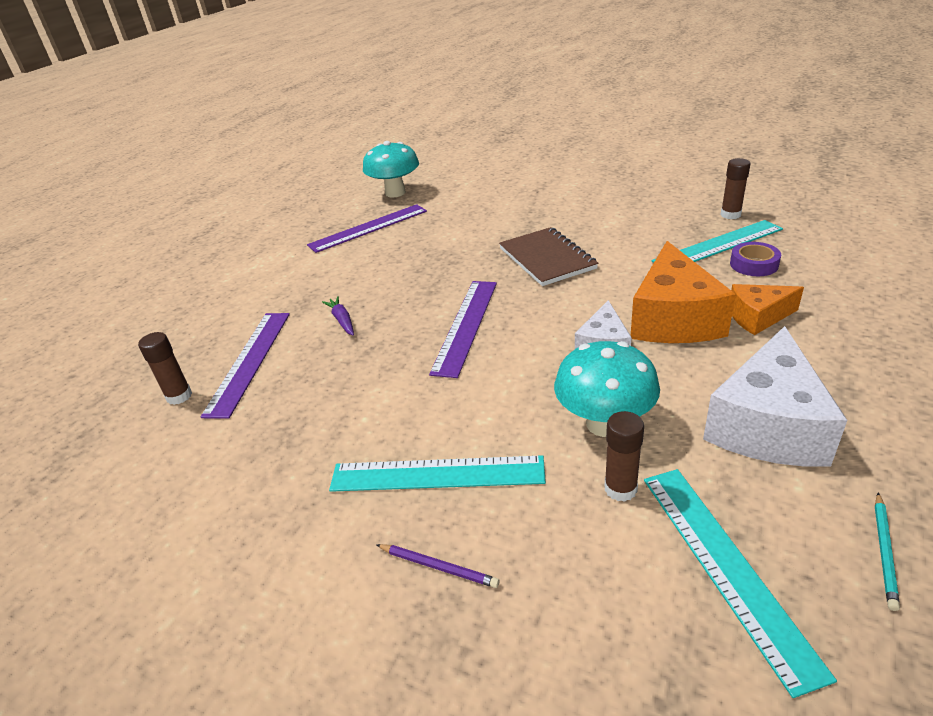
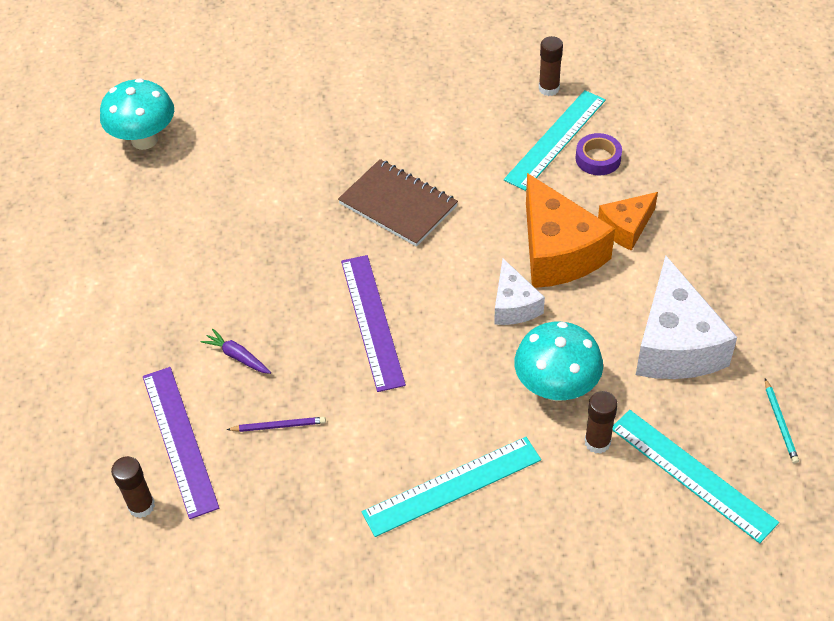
camera: 30 degrees left, 15 degrees up
(368, 228) = (158, 211): purple ruler -> none
(438, 567) = (504, 558): purple pencil -> purple pencil (278, 426)

